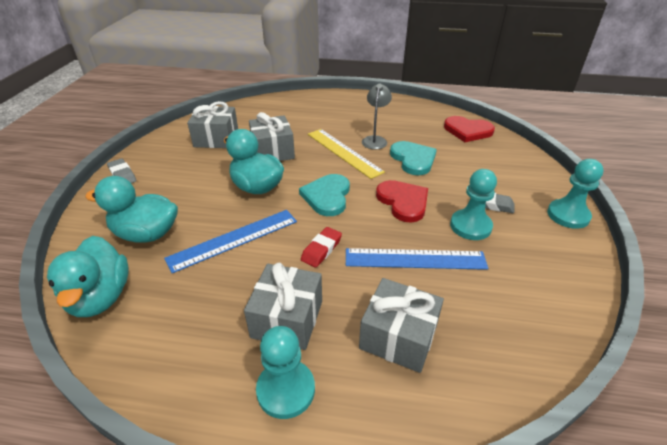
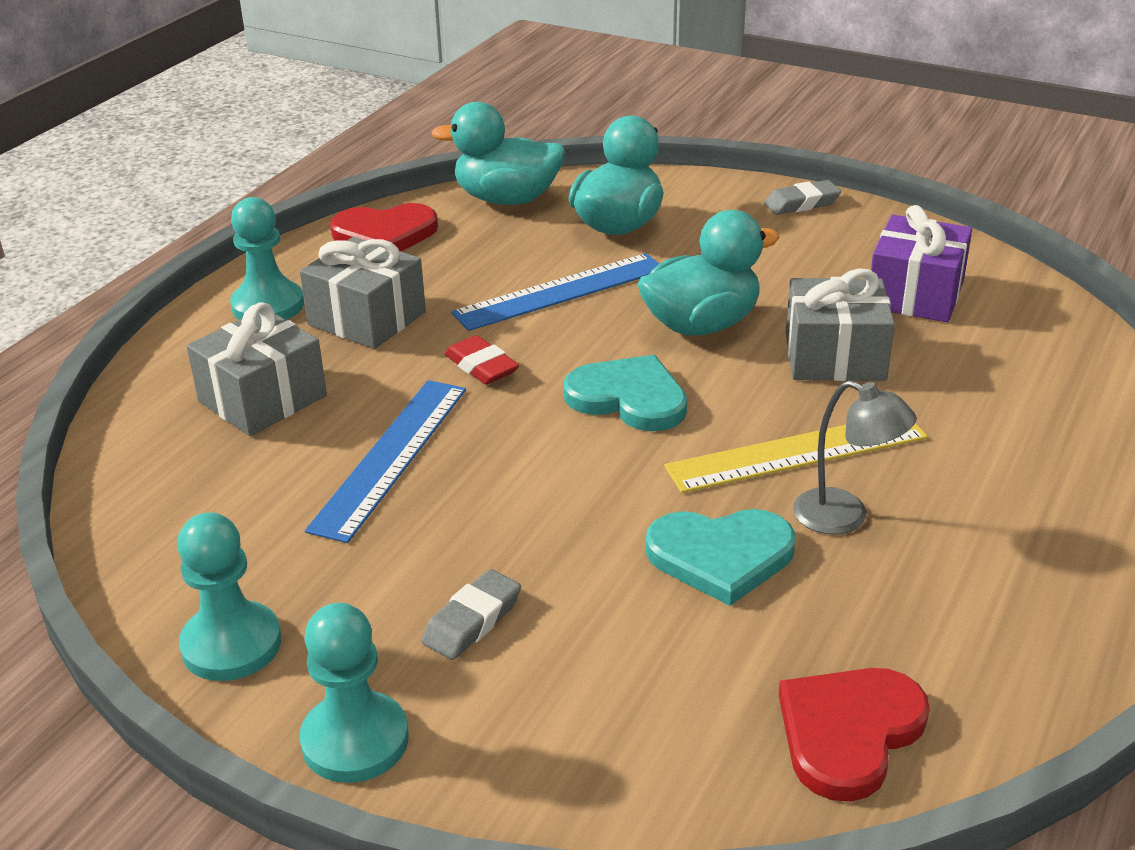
camera: 110 degrees right, 5 degrees down
(216, 139) = (915, 294): grey gift -> purple gift
(233, 239) = (561, 292): blue ruler -> blue ruler turned 75 degrees clockwise
(403, 202) = (557, 489): red heart -> red heart (385, 234)
(470, 226) = (426, 557): turquoise pawn -> turquoise pawn (231, 644)

